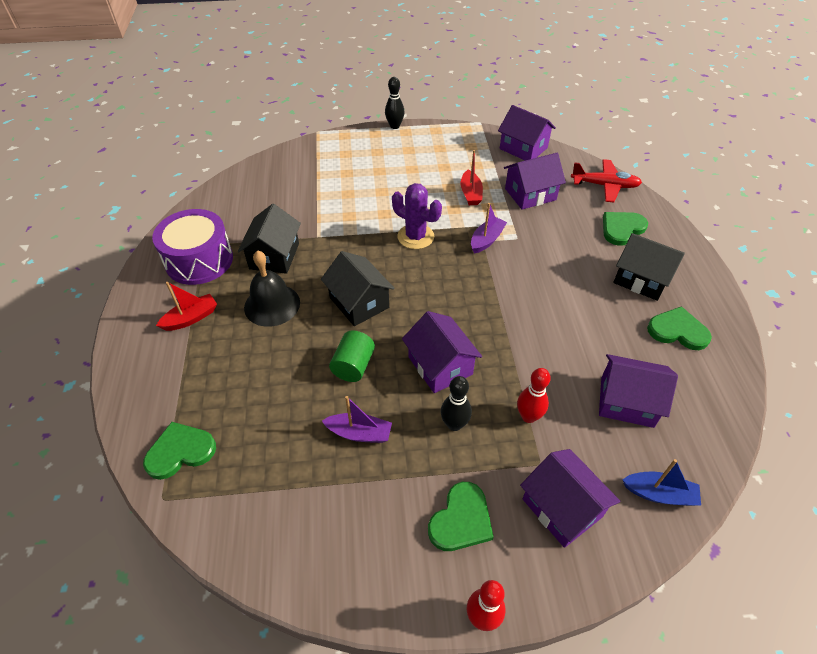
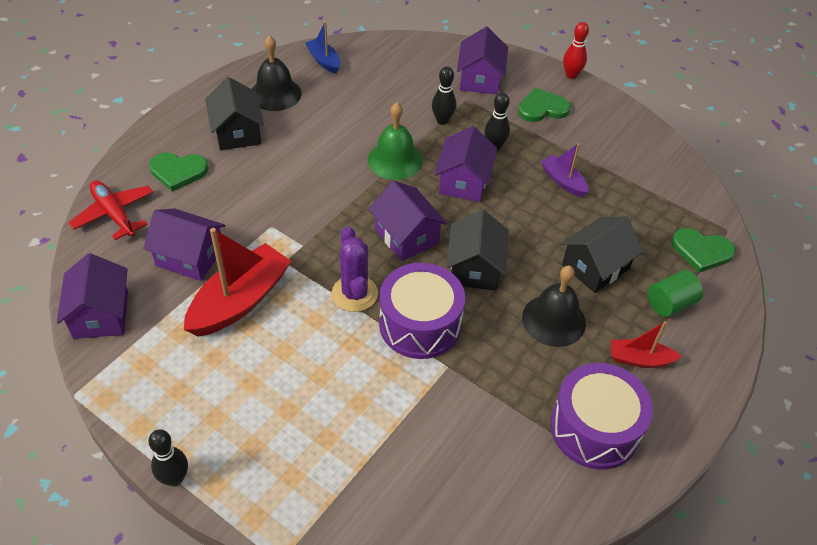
camera: 140 degrees left, 0 degrees up
(274, 256) = (511, 374): black house -> black house (595, 267)
(353, 366) = (527, 223): green cylinder -> green cylinder (670, 303)
(357, 246) = (420, 324): none -> purple drum
(470, 193) = (240, 301): red boat -> red boat, size x1.87
(486, 240) = (298, 243): purple boat -> none
(512, 343) = (395, 160): none -> green bell
(528, 416) = (442, 120): red bowling pin -> black bowling pin
(626, 402) = (372, 89): purple house -> purple house (406, 236)
(659, 494) = (420, 52): blue boat -> blue boat (324, 61)
(678, 331) = (275, 94): green heart -> black bell

